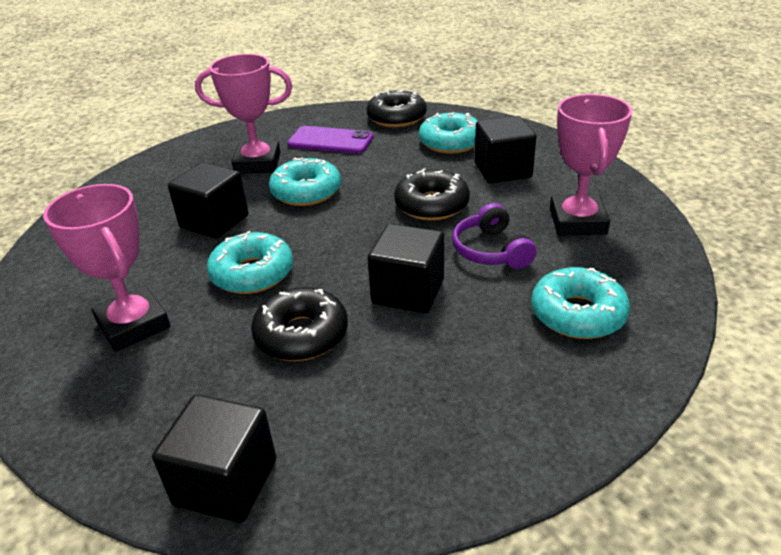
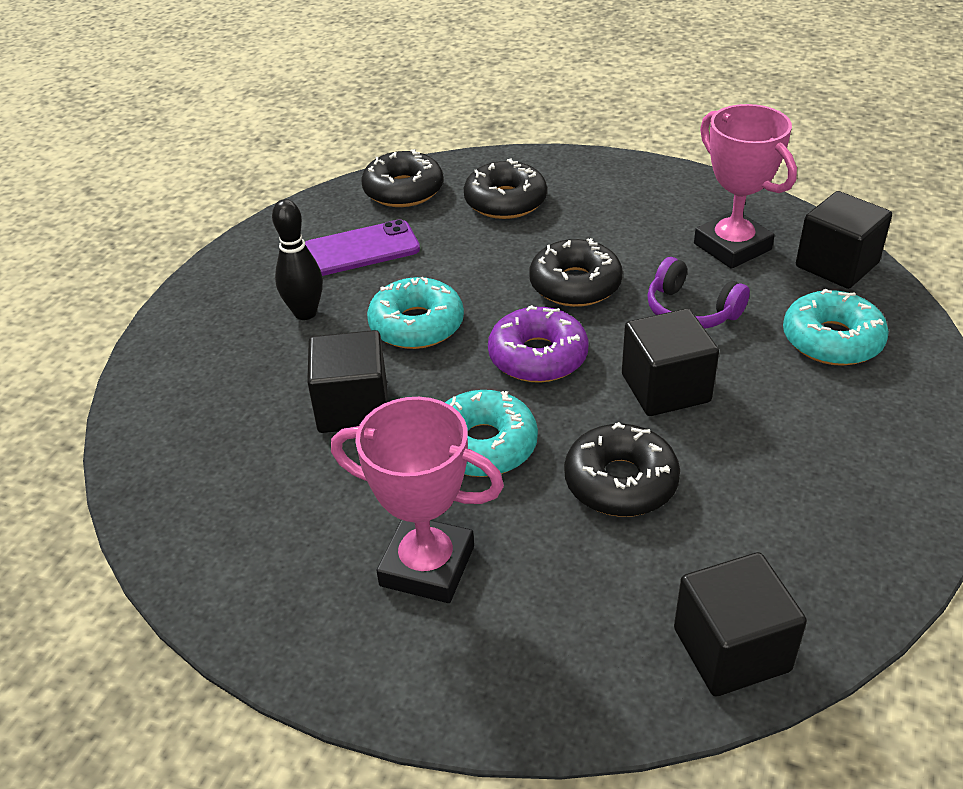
camera: 35 degrees left, 5 degrees up
(257, 163) = (305, 313): pink trophy -> black bowling pin
(352, 237) = (538, 356): none -> purple donut
(451, 142) = (505, 201): turquoise donut -> black donut
(502, 170) = (599, 216): black cube -> black cube (836, 265)

